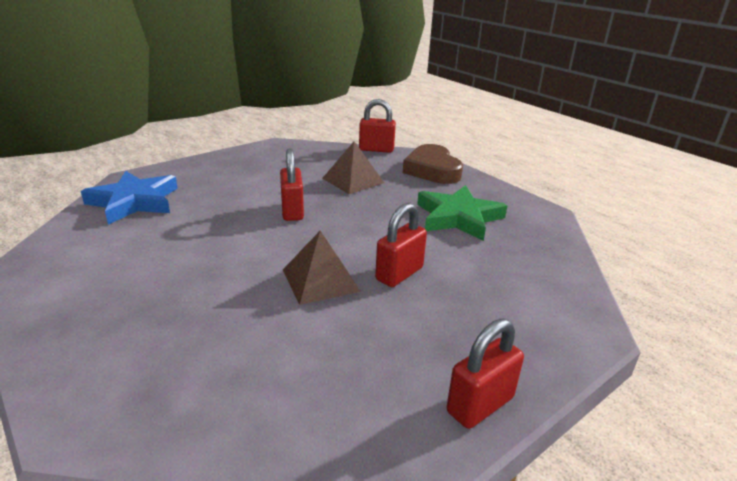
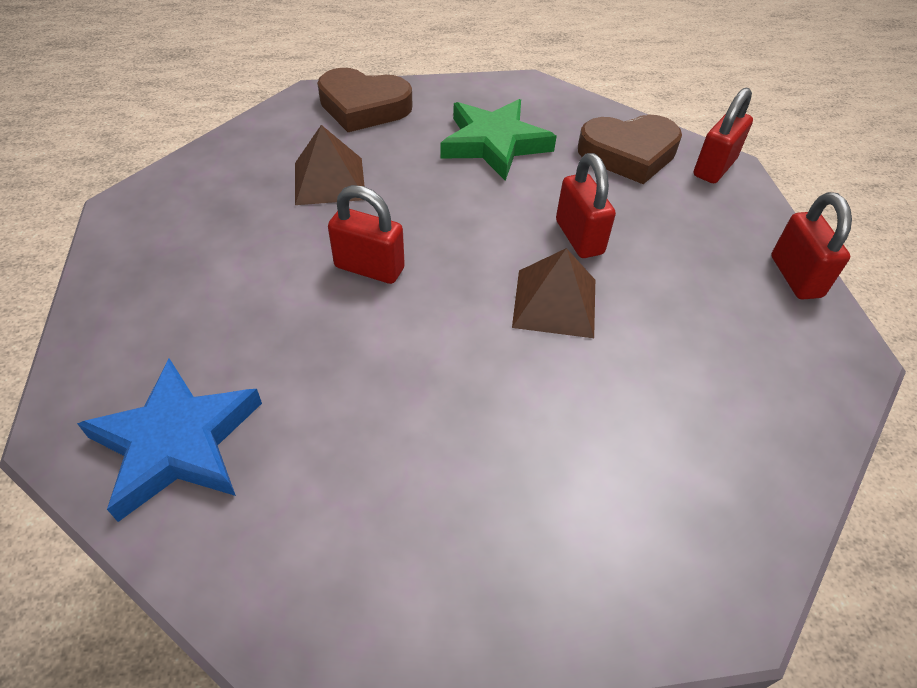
camera: 60 degrees left, 20 degrees up
(376, 149) = (254, 122): red padlock -> red padlock (714, 168)
(529, 273) = (628, 154): none -> brown heart

